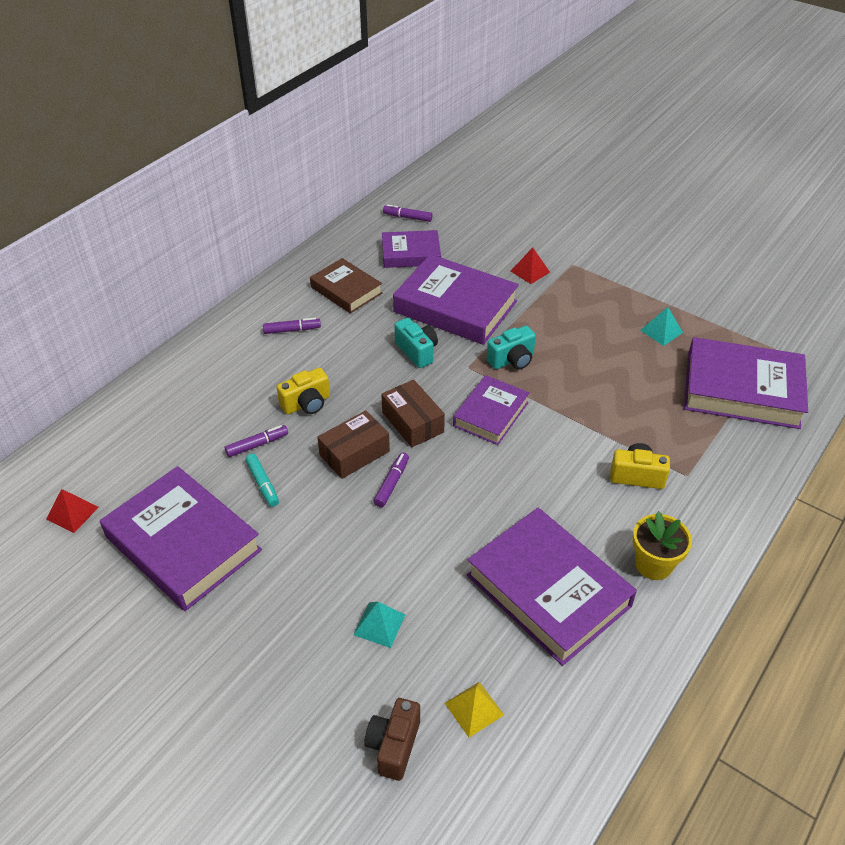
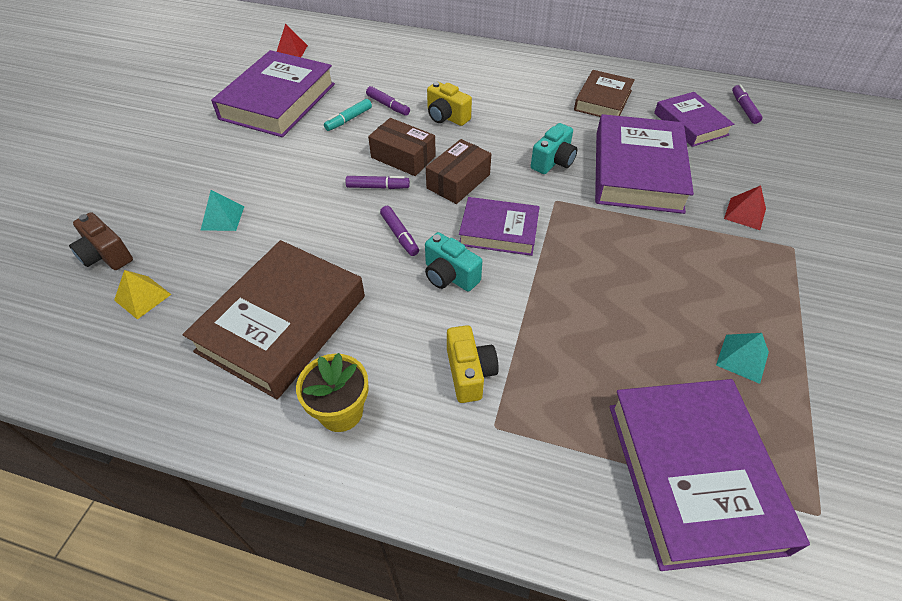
camera: 70 degrees right, 5 degrees up
(292, 330) = (528, 86): purple marker -> purple marker (399, 235)
(394, 745) = (106, 255): brown camera -> brown camera turned 135 degrees counterclockwise
(512, 360) = (588, 230): turquoise camera -> turquoise camera (449, 276)
(548, 591) = (282, 323): purple book -> brown book

